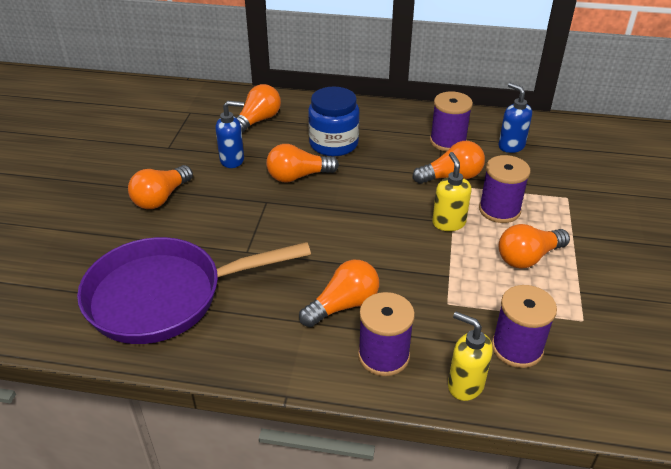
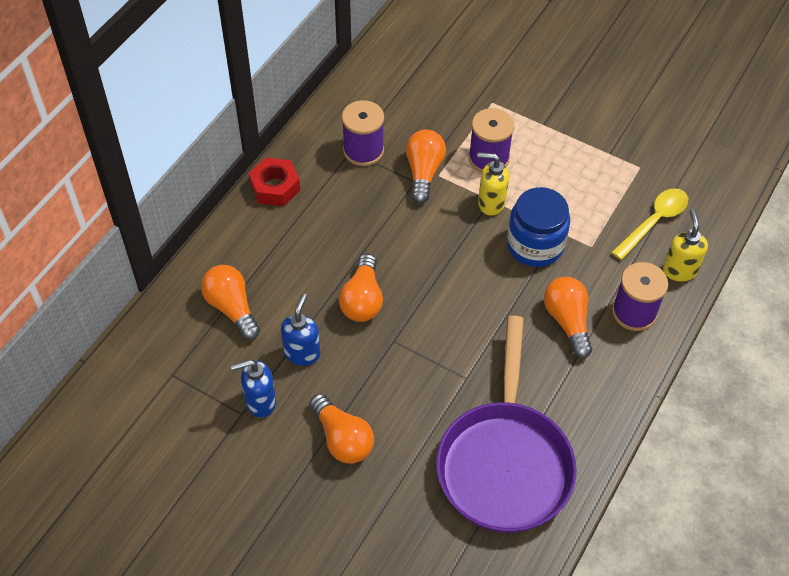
camera: 70 degrees left, 15 degrees up
(333, 144) = (318, 249): blue jar -> blue jar (535, 245)
(378, 111) = (275, 187): none -> red nut
(465, 385) = (679, 270): yellow soap dispenser -> yellow soap dispenser turned 120 degrees clockwise
(511, 146) = (396, 105): blue soap dispenser -> blue soap dispenser (260, 402)
(517, 348) = (654, 222): purple spool -> yellow spoon
(528, 257) = (558, 167): orange light bulb -> none

